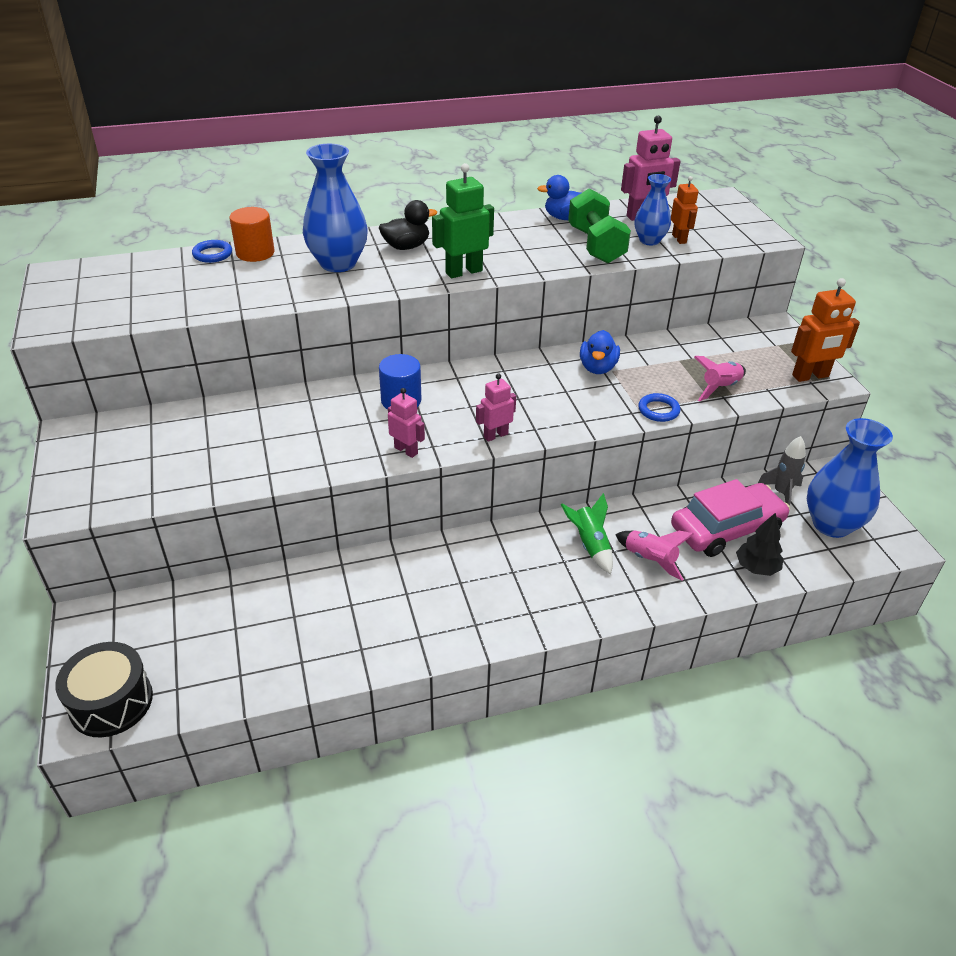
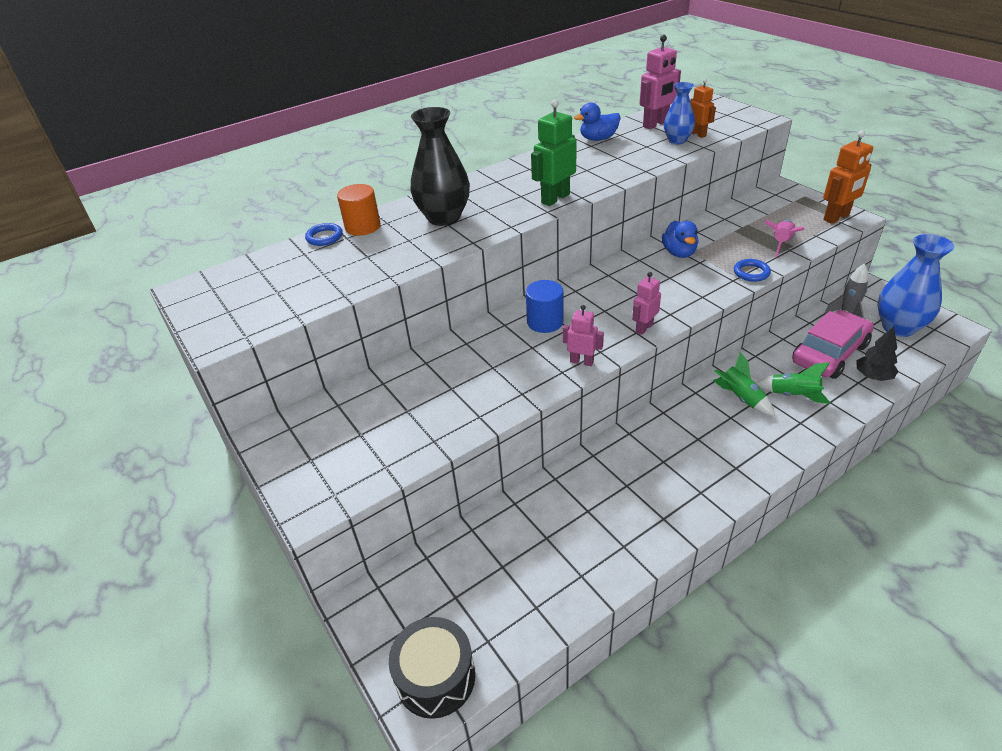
camera: 15 degrees left, 0 degrees up
(338, 263) = (444, 217): blue vase -> black vase
(406, 247) = (490, 190): black duck -> none
(596, 245) = (640, 154): green dumbbell -> none
(649, 560) = (793, 395): pink rocket -> green rocket

